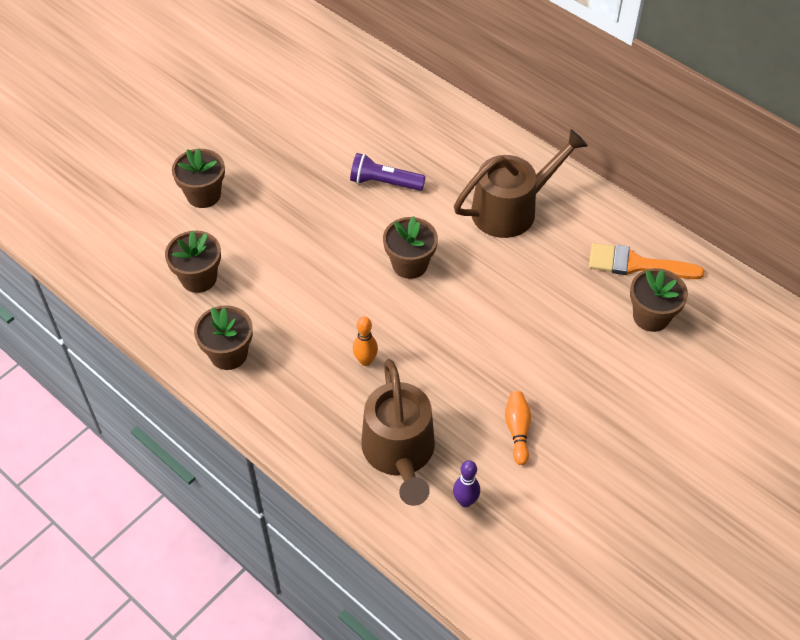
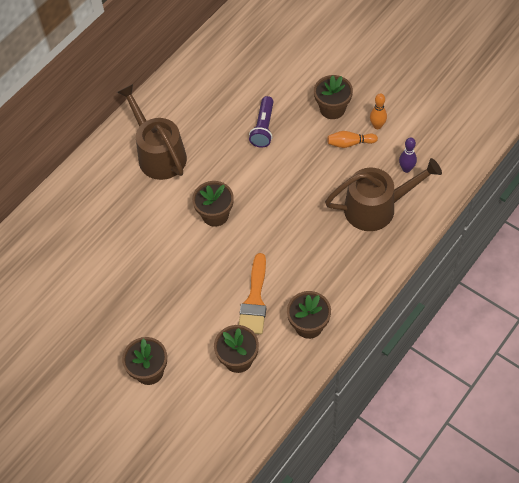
camera: 90 degrees left, 5 degrees up
(365, 361) = (305, 235): orange bowling pin -> orange bowling pin (377, 126)
(384, 182) = (133, 239): purple flashlight -> purple flashlight (263, 128)
(636, 264) = (207, 81): orange brush -> orange brush (254, 300)
(651, 316) = (251, 73): brown flower pot -> brown flower pot (332, 109)

